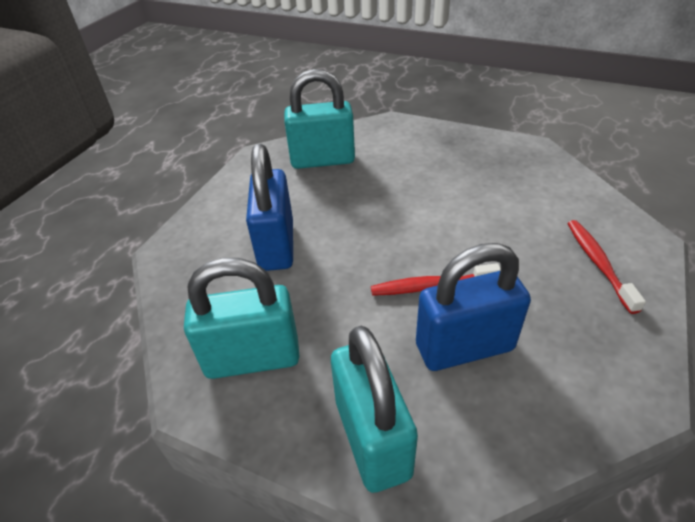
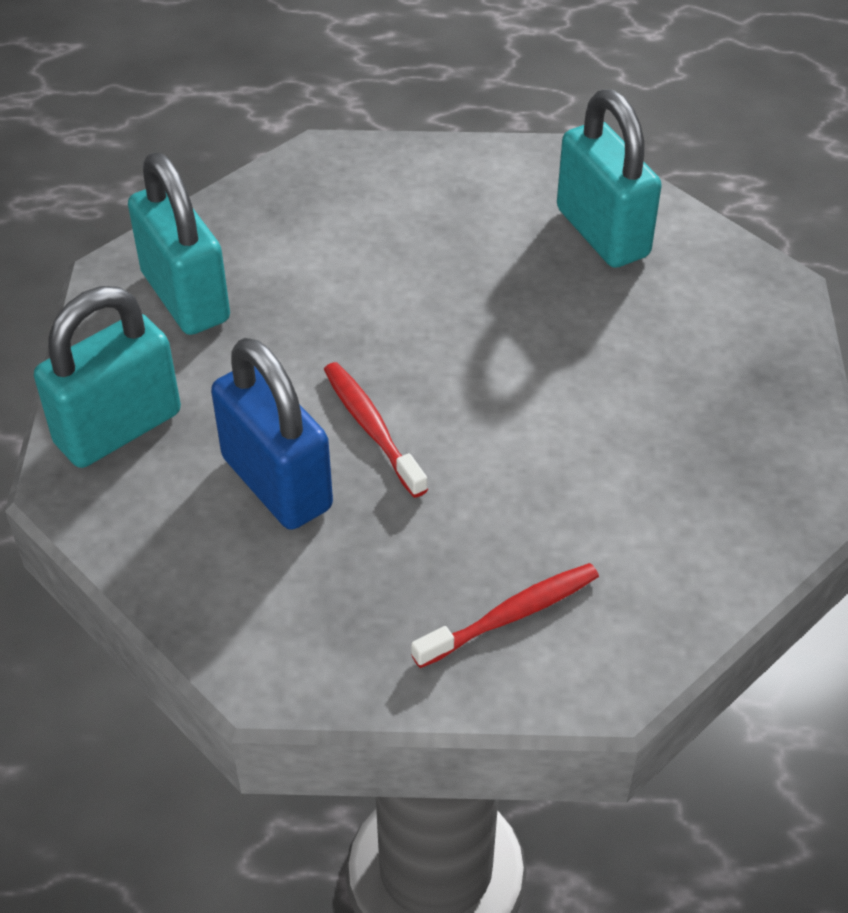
camera: 65 degrees right, 5 degrees up
(276, 245) = (378, 250): blue padlock -> none

